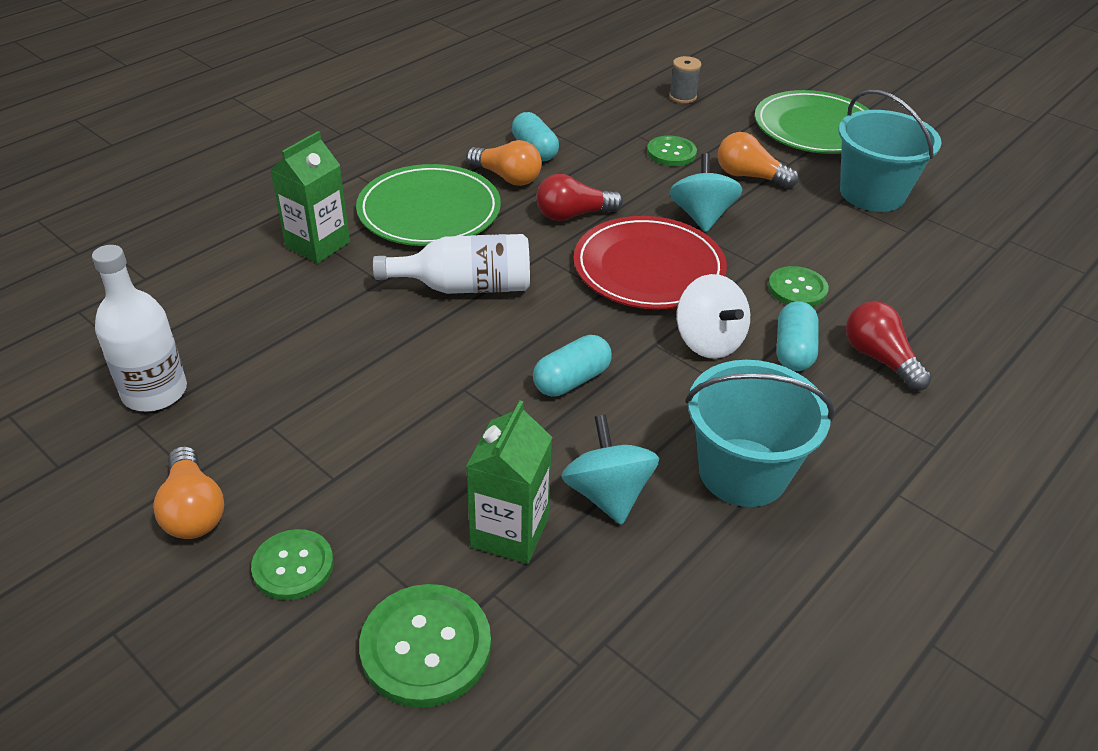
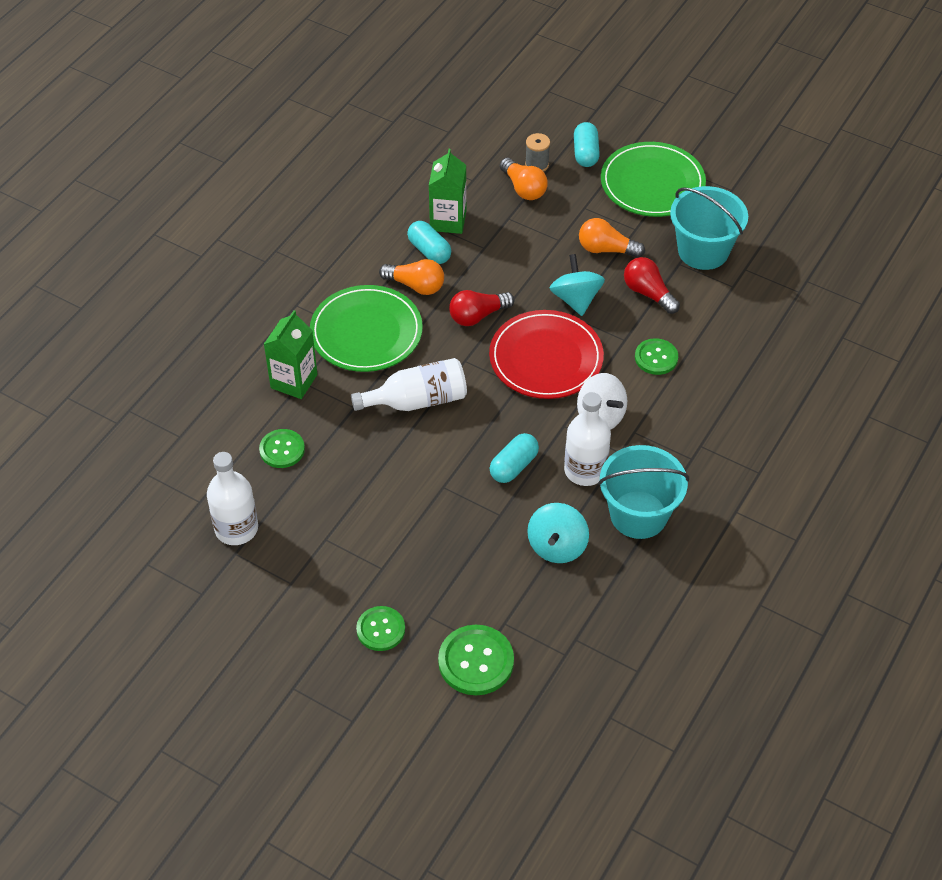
camera: 10 degrees left, 10 degrees up
(193, 510) = (303, 606): orange light bulb -> orange light bulb (523, 188)
(509, 532) = (503, 583): green carton -> green carton (448, 221)
(607, 494) = (557, 546): turquoise spinning top -> turquoise spinning top turned 135 degrees counterclockwise
(671, 153) = (540, 234): green button -> green button (282, 449)
(673, 401) = (585, 470): none -> white bottle
(793, 350) = (659, 413): turquoise capsule -> turquoise capsule (585, 153)
(879, 358) = (718, 409): red light bulb -> red light bulb (648, 293)

